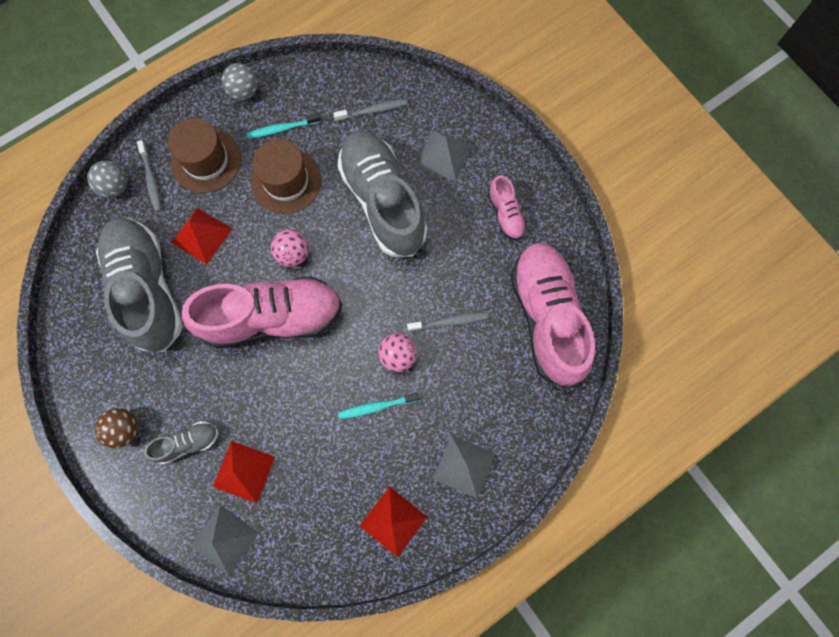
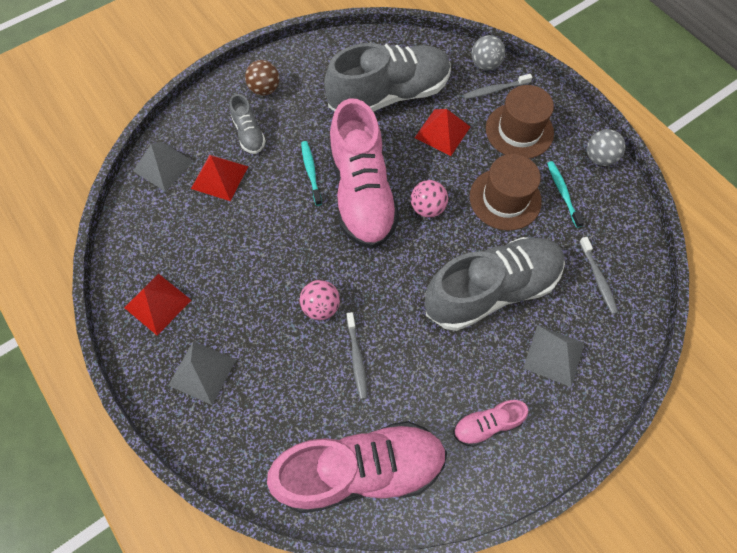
camera: 90 degrees right, 10 degrees down
(377, 406) = (270, 287): turquoise toothbrush -> turquoise toothbrush (311, 172)

